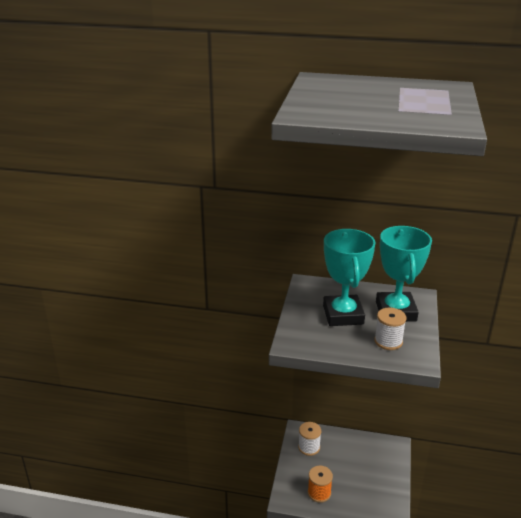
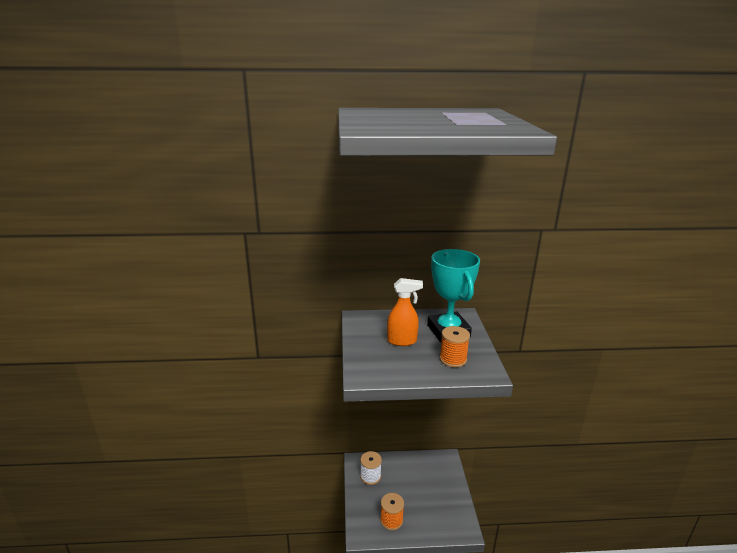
camera: 15 degrees left, 5 degrees down
(343, 315) = (402, 341): turquoise trophy -> orange spray bottle
(388, 341) = (453, 359): white spool -> orange spool

